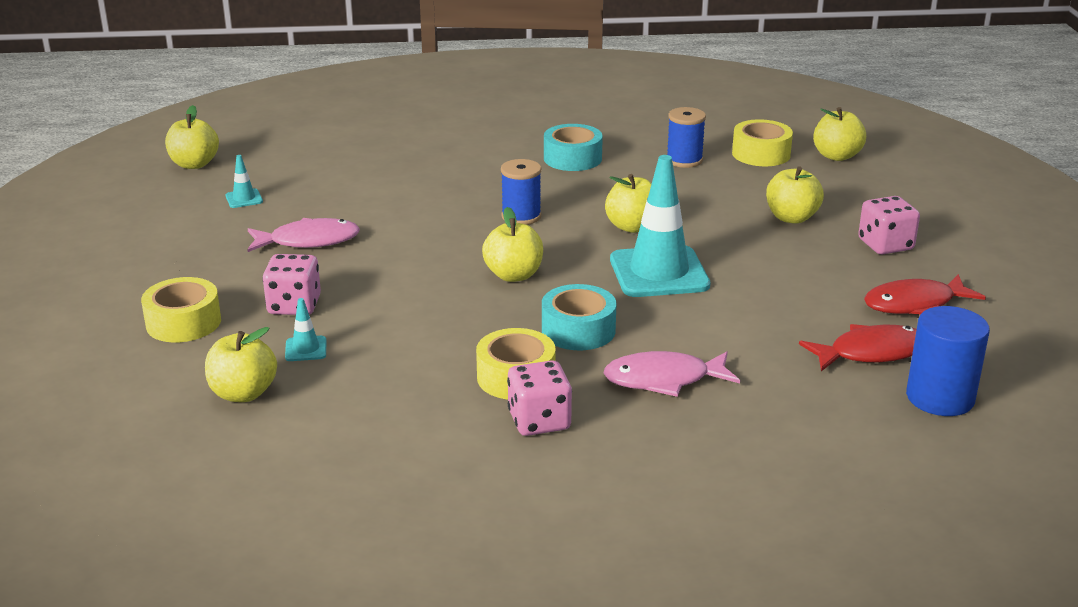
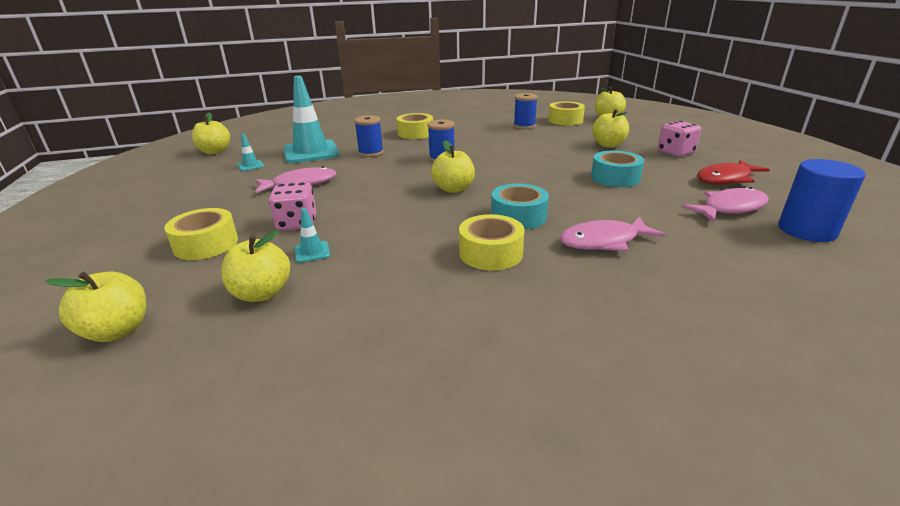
camera: 10 degrees left, 0 degrees up
(420, 193) = (371, 153): none -> blue spool
(502, 157) = (415, 133): none -> yellow tape
(539, 421) = (528, 284): pink dice -> none
(572, 158) = (458, 130): turquoise tape -> turquoise tape (615, 178)
(632, 227) = (516, 157): yellow apple -> yellow apple (117, 331)
(659, 272) = (550, 178): turquoise traffic cone -> turquoise traffic cone (311, 152)
(871, 353) = (729, 208): red fish -> pink fish

